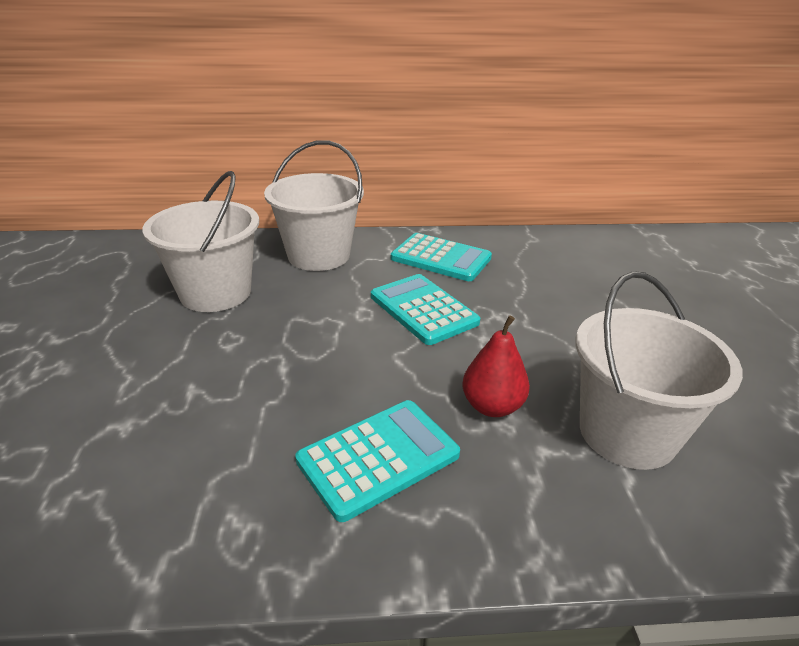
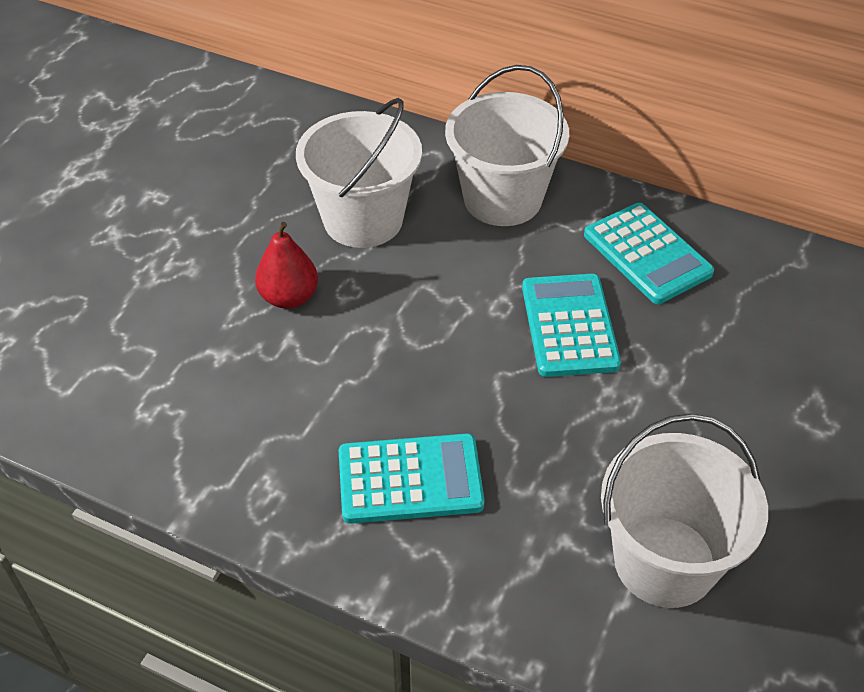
camera: 30 degrees right, 15 degrees up
(492, 406) = (552, 474): red pear -> red pear (289, 297)

